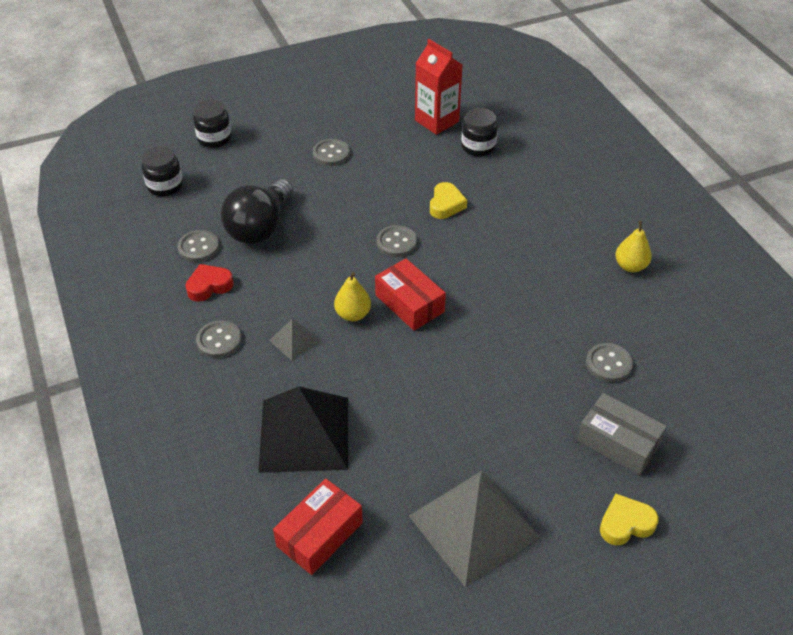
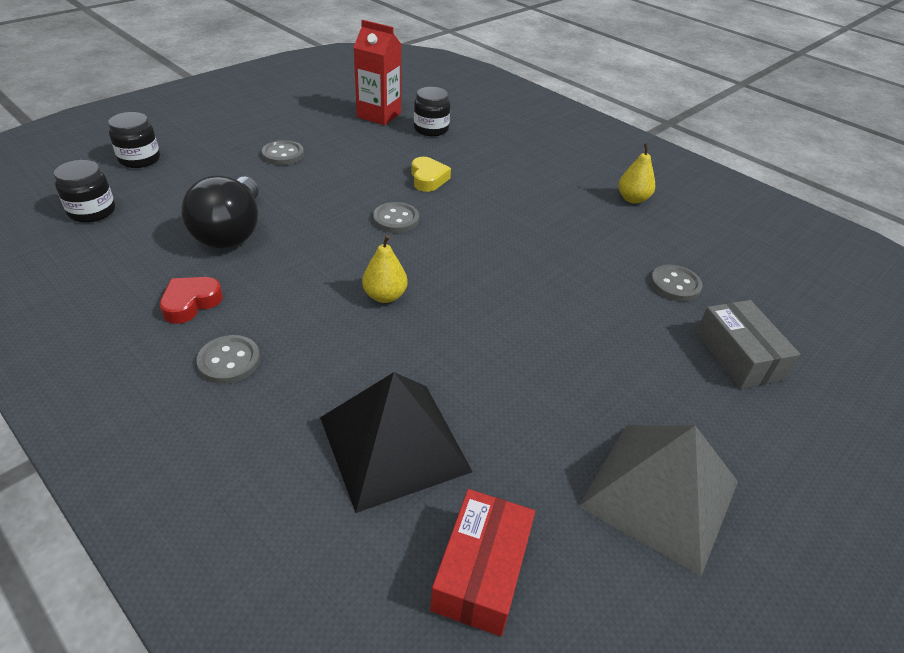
camera: 25 degrees left, 5 degrees down
(198, 247) = (160, 265): grey button -> none
(294, 340) = (328, 339): grey pyramid -> none
(409, 303) = (442, 272): red box -> none
(618, 442) = (738, 355): grey box -> grey box turned 60 degrees clockwise
(625, 524) = (808, 437): yellow heart -> none

